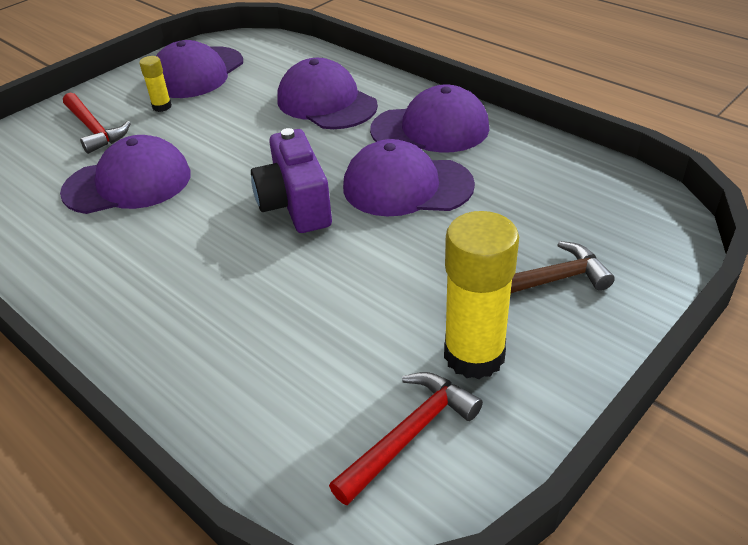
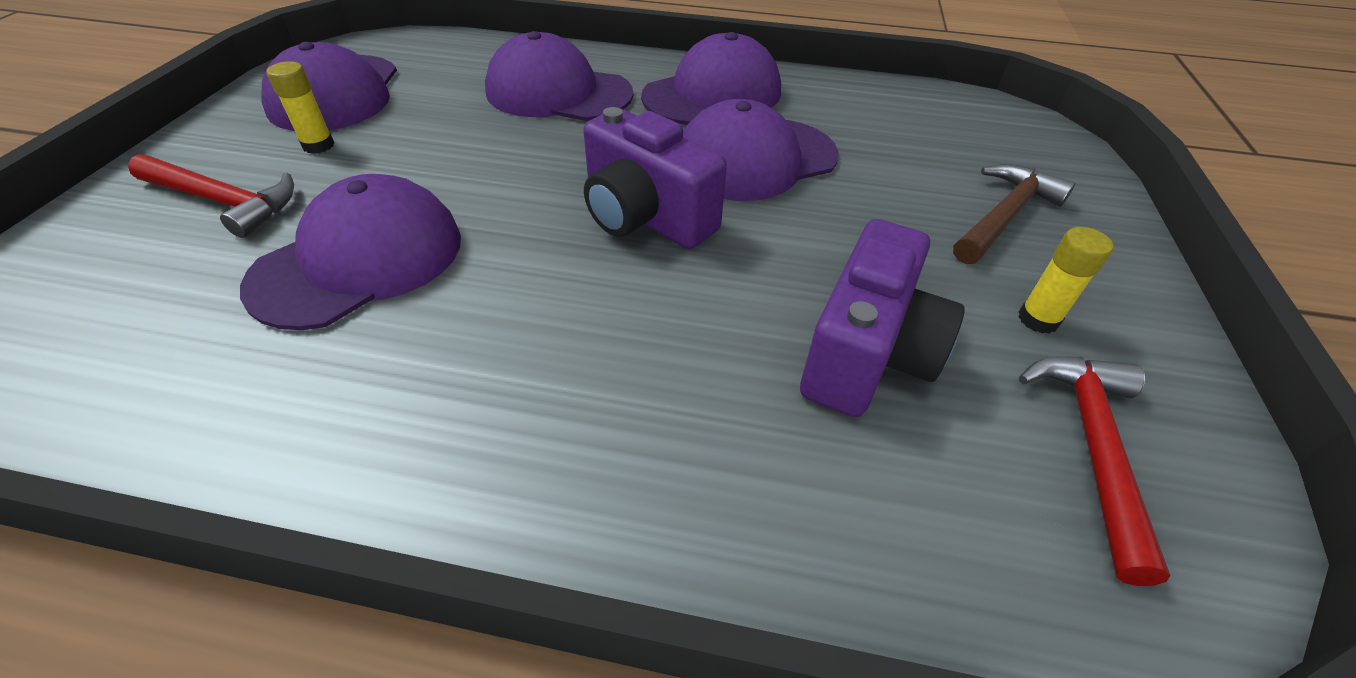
camera: 35 degrees left, 5 degrees up
(336, 331) = (867, 354): none -> purple camera
(474, 355) = (1038, 319): yellow glue stick -> yellow glue stick, size x0.48

